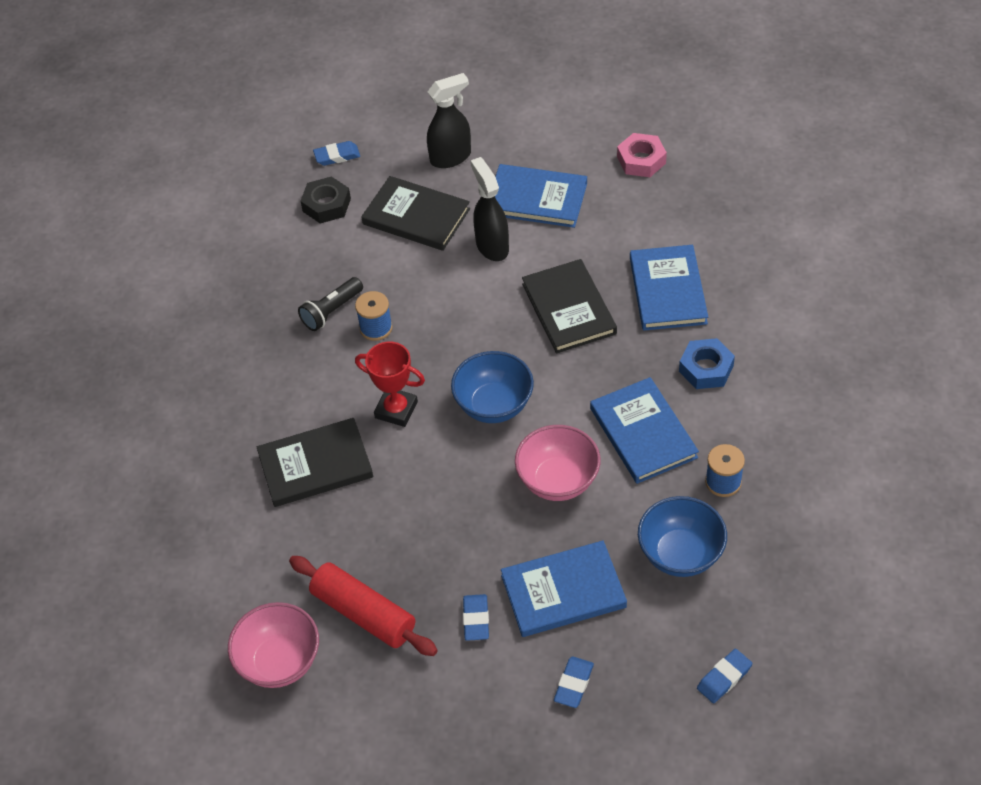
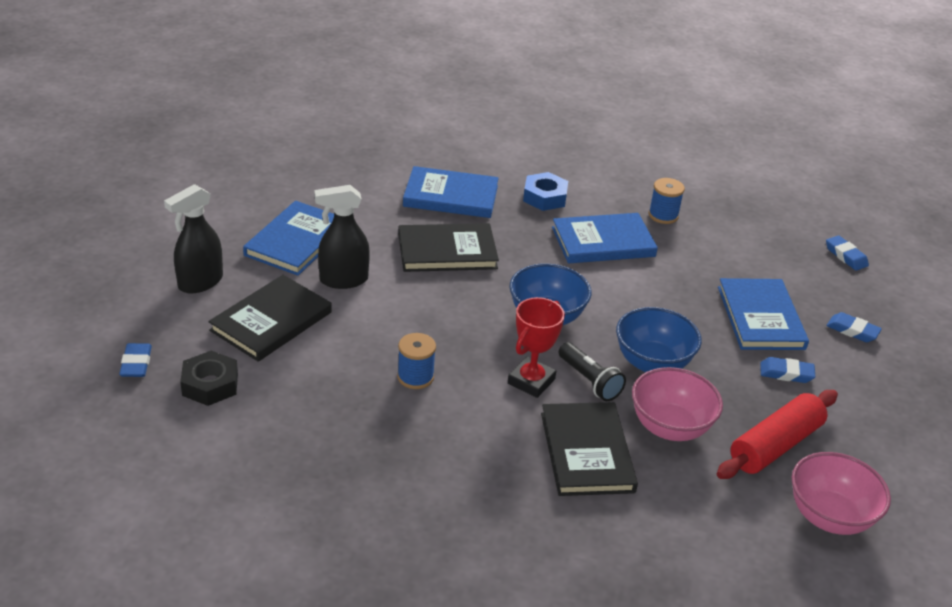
camera: 85 degrees left, 15 degrees down
(331, 311) = (376, 406): black flashlight -> black flashlight (589, 381)
(451, 157) = (200, 282): black spray bottle -> black spray bottle turned 120 degrees counterclockwise
(558, 481) = (643, 297): pink bowl -> pink bowl (670, 427)
(641, 160) = (286, 175): pink nut -> none
(680, 554) = (730, 251): blue bowl -> blue bowl (652, 363)

